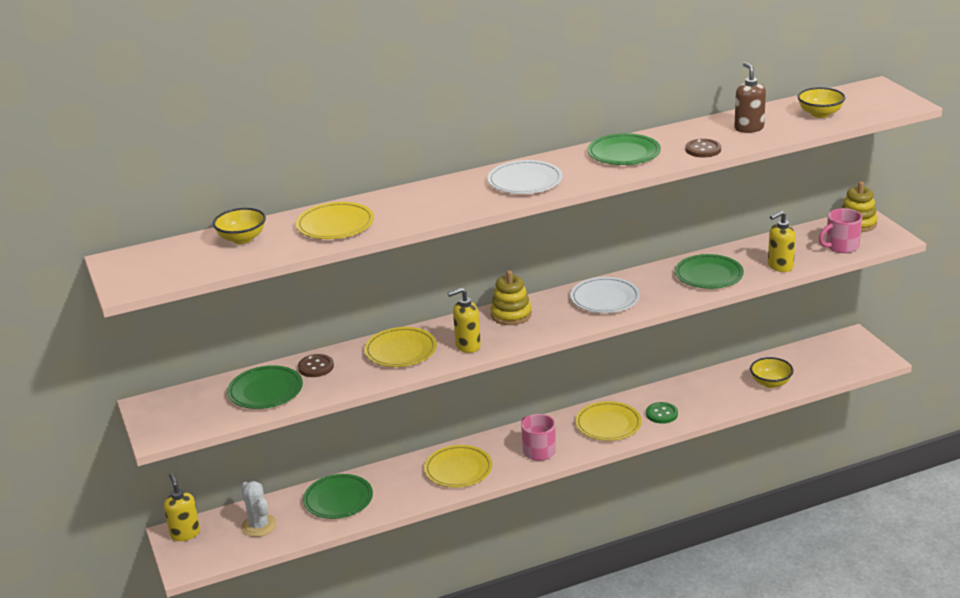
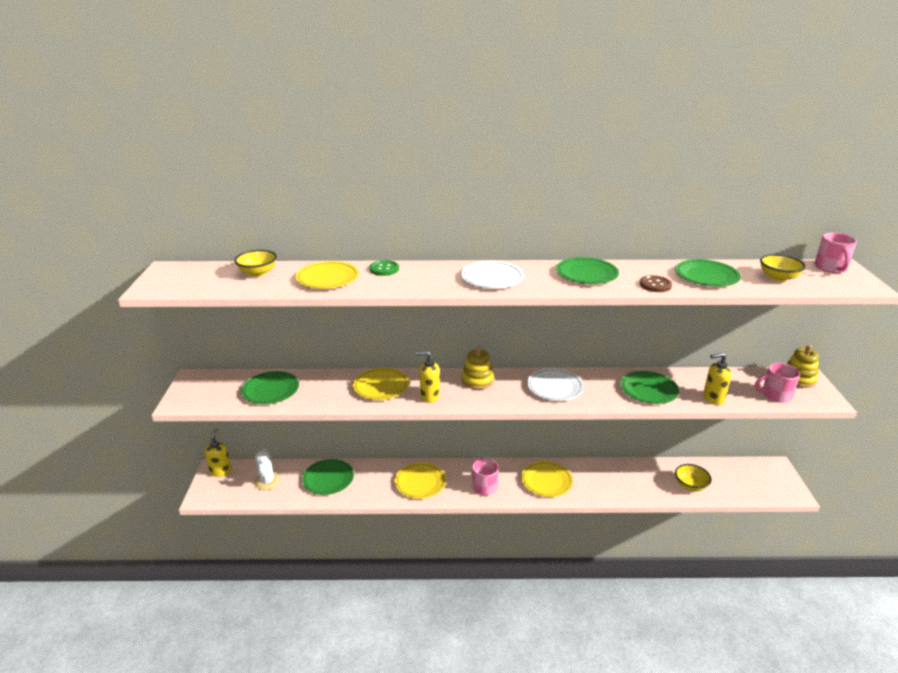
camera: 20 degrees right, 0 degrees up
(316, 367) = (317, 382): brown button -> none
(661, 414) = (591, 485): green button -> green button (384, 269)
(749, 128) = (706, 276): brown soap dispenser -> green plate
(865, 91) = (830, 268): none -> pink mug

